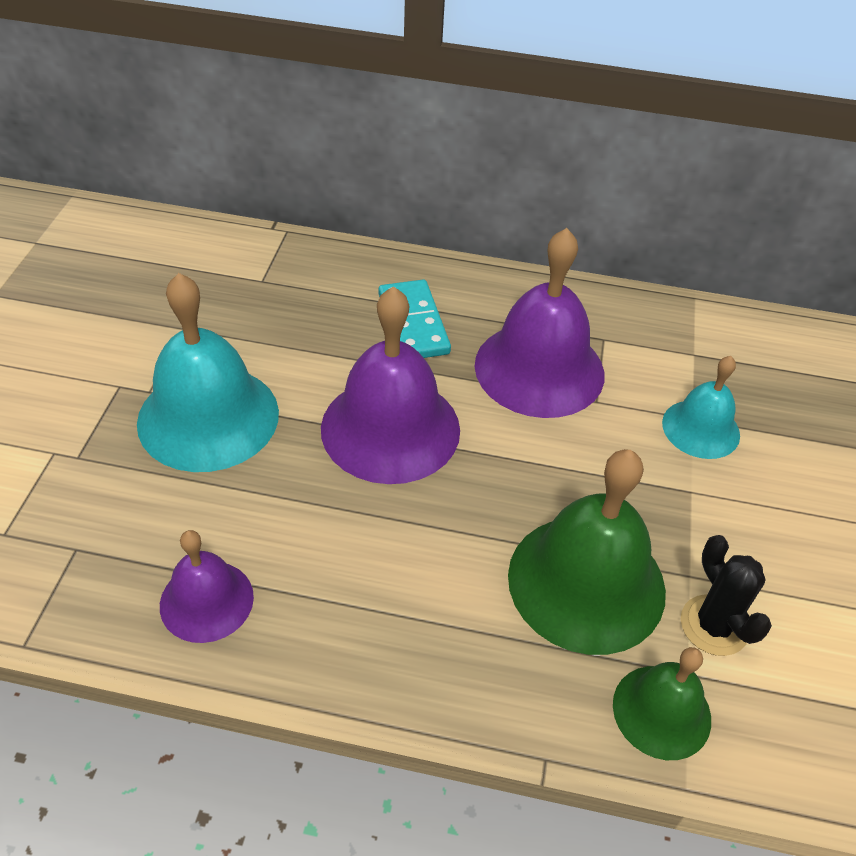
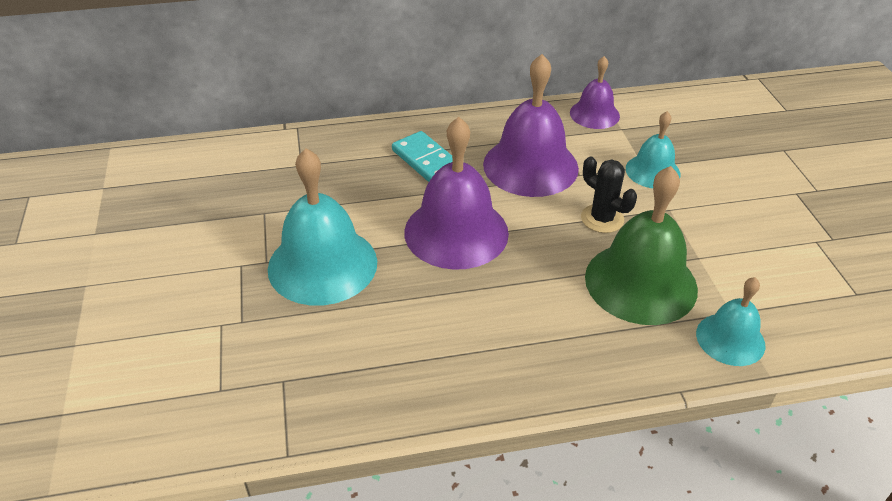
camera: 20 degrees left, 5 degrees down
(206, 600) = (401, 379): purple bell -> purple bell (594, 114)
(661, 711) = (730, 339): green bell -> turquoise bell
(714, 625) = (730, 280): black cactus -> black cactus (602, 219)

